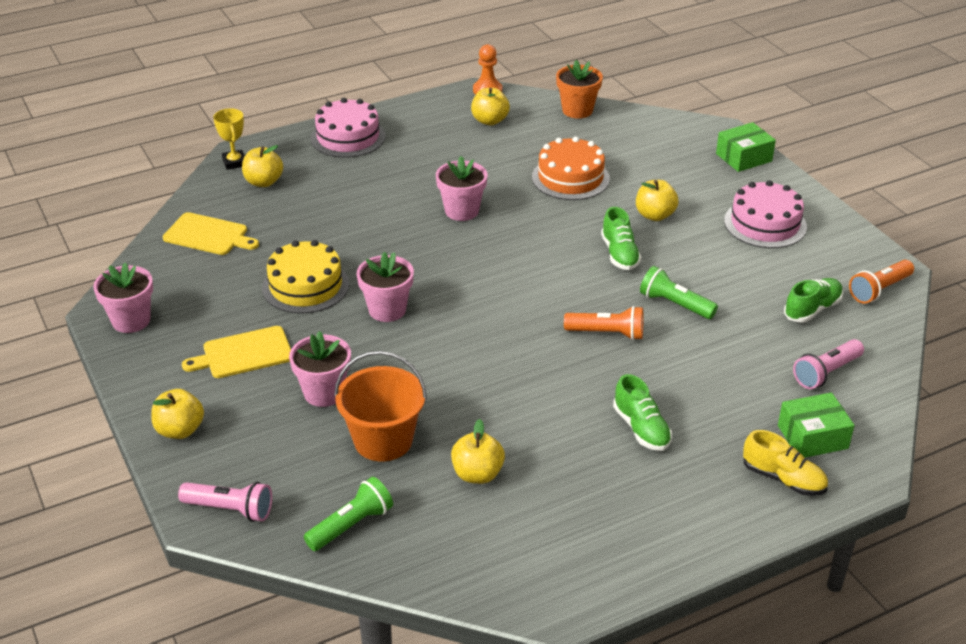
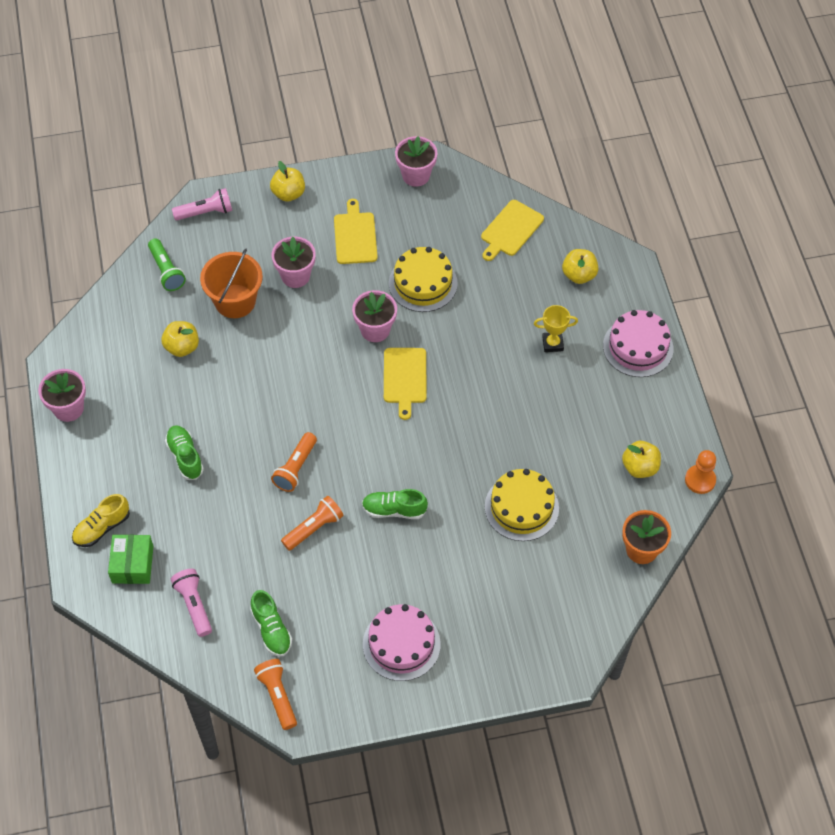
camera: 105 degrees right, 20 degrees up
(230, 509) = (206, 212): pink flashlight -> pink flashlight turned 135 degrees counterclockwise
(234, 162) = (616, 258): yellow trophy -> yellow trophy (552, 343)
(447, 276) = (405, 378): none -> yellow cutting board
(462, 211) = (493, 409): pink flower pot -> pink flower pot (68, 408)
(570, 178) = (521, 507): orange cake -> yellow cake
(641, 429) = (185, 456): green shoe -> green shoe turned 75 degrees clockwise
(655, 215) = (442, 557): yellow apple -> none
(674, 304) = (314, 528): green flashlight -> orange flashlight
(743, 157) = (515, 671): green box -> none

